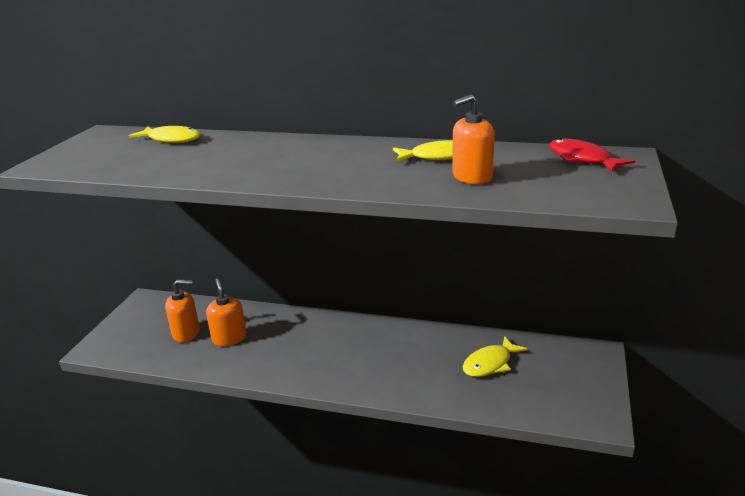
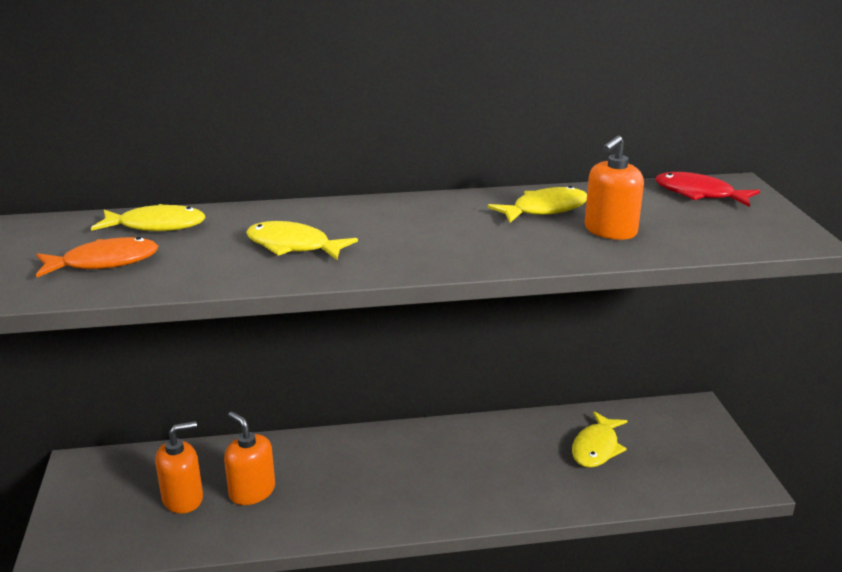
camera: 25 degrees left, 0 degrees up
(117, 156) = (104, 262): none -> orange fish
(236, 160) = (293, 246): none -> yellow fish

